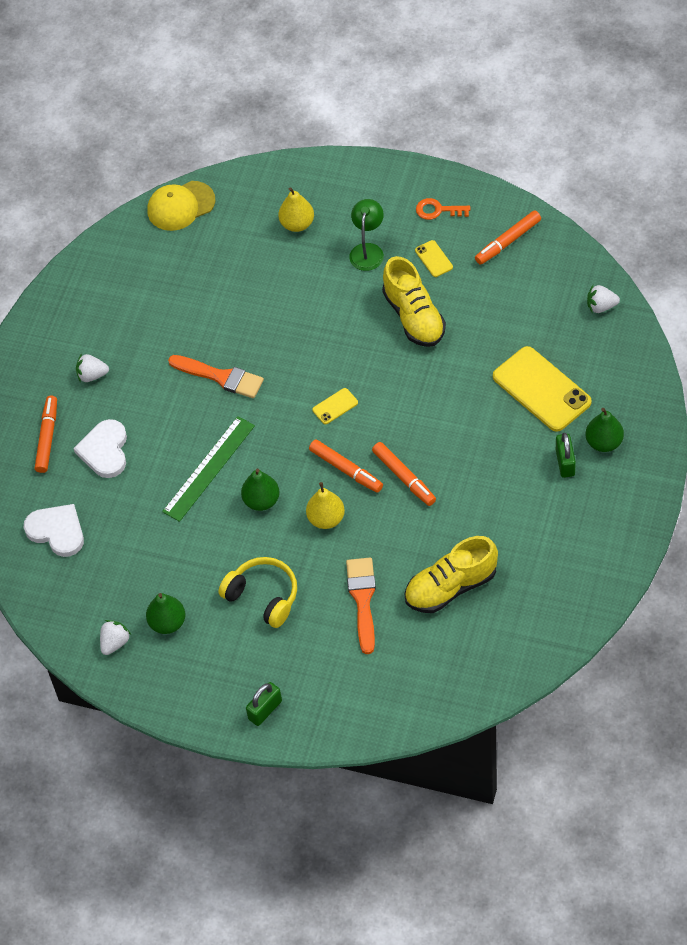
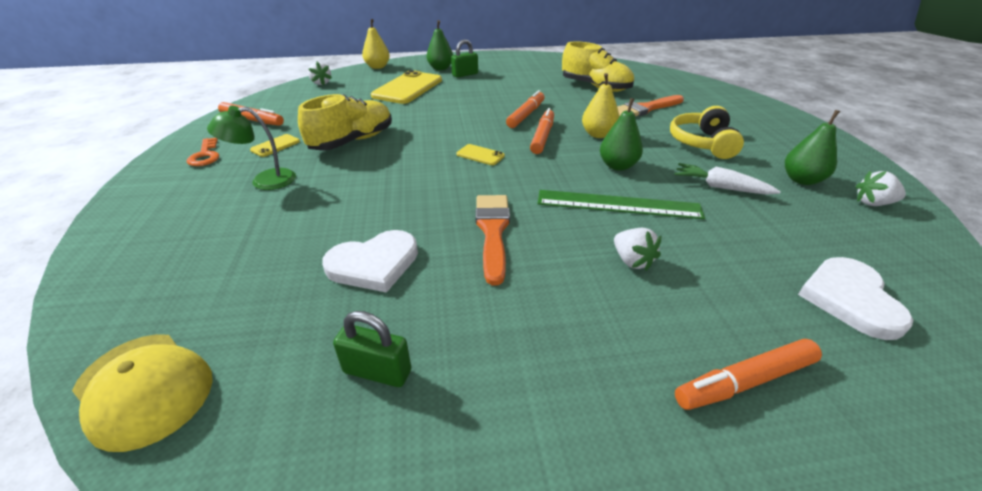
camera: 120 degrees left, 20 degrees down
(92, 375) = (582, 369): white strawberry -> white strawberry (632, 261)
(105, 450) = (689, 298): white heart -> white heart (374, 264)
(191, 554) = (720, 187): none -> white carrot
(265, 710) = (782, 122): green padlock -> green padlock (377, 371)
(297, 224) = (214, 239): yellow pear -> yellow pear (377, 67)

